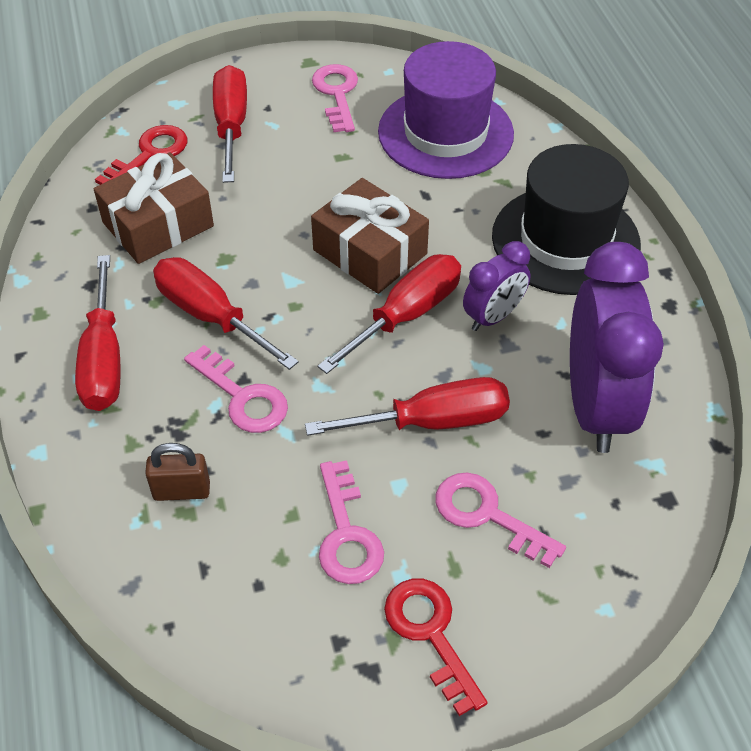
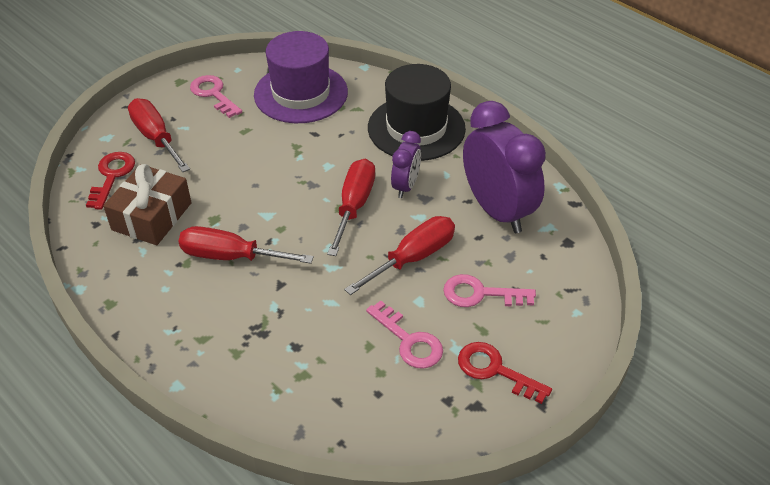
camera: 30 degrees left, 5 degrees down
(103, 359) = (178, 312): red screwdriver -> none
(181, 491) = (290, 364): brown padlock -> none
(242, 397) = (288, 294): pink key -> none
(370, 252) = (305, 179): brown gift -> none

